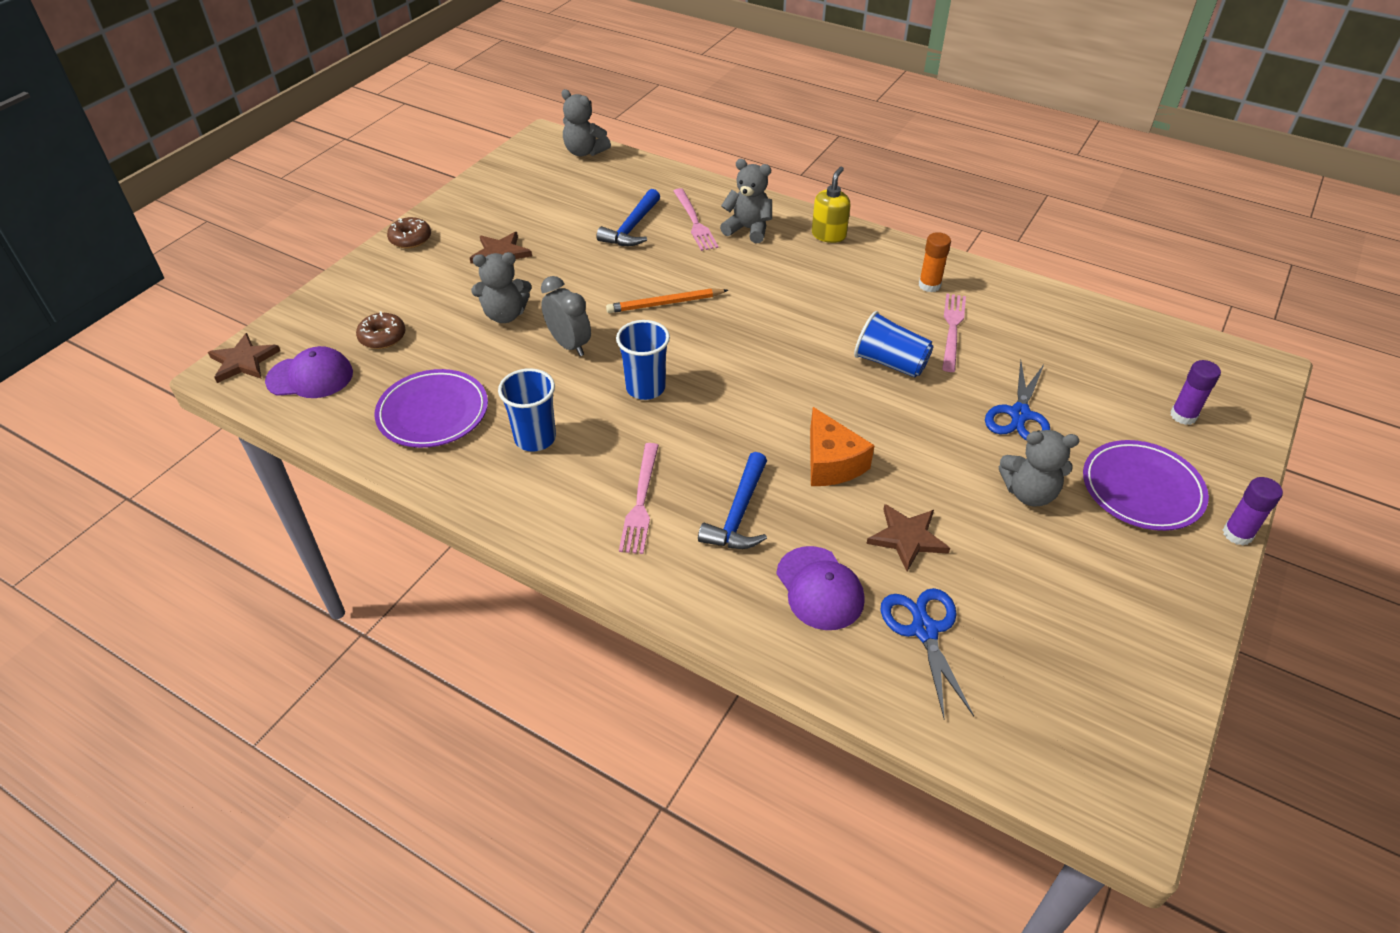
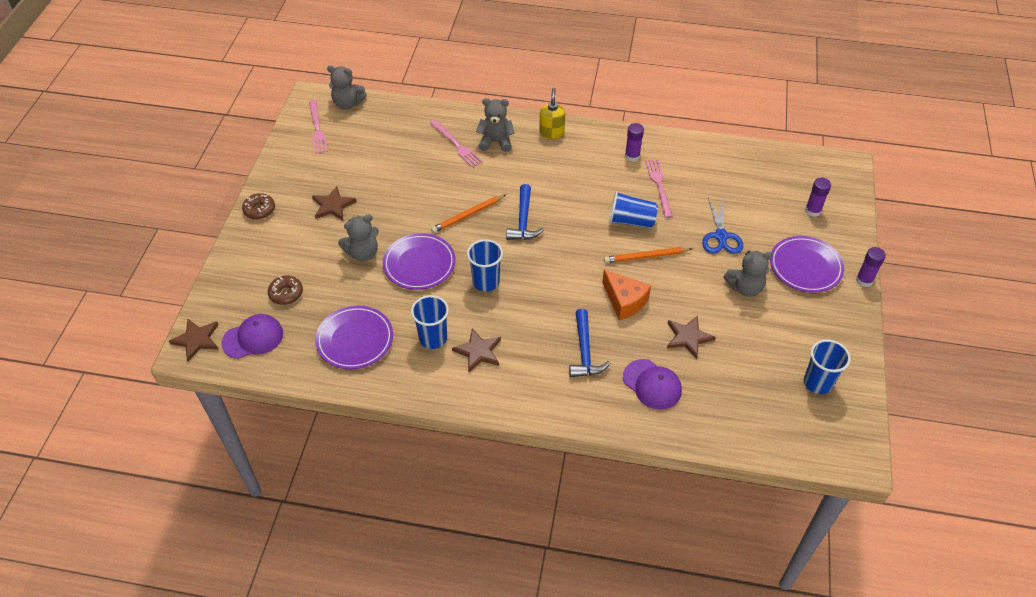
camera: 20 degrees left, 5 degrees up
(569, 345) = (419, 264): grey clock -> purple plate
(586, 472) = (478, 352): none -> brown star
(632, 227) = (415, 160): blue hammer -> blue hammer (523, 220)
(641, 501) = (522, 361): pink fork -> pink fork (317, 129)
(891, 413) = (646, 256): none -> orange pencil
(924, 630) = (719, 391): blue scissors -> none
(929, 285) = (632, 156): orange glue stick -> purple glue stick
(1098, 666) = (817, 383): none -> blue cup

